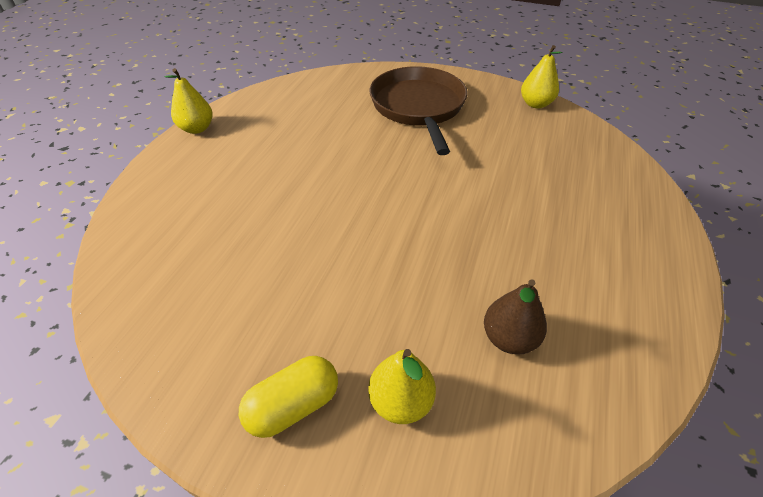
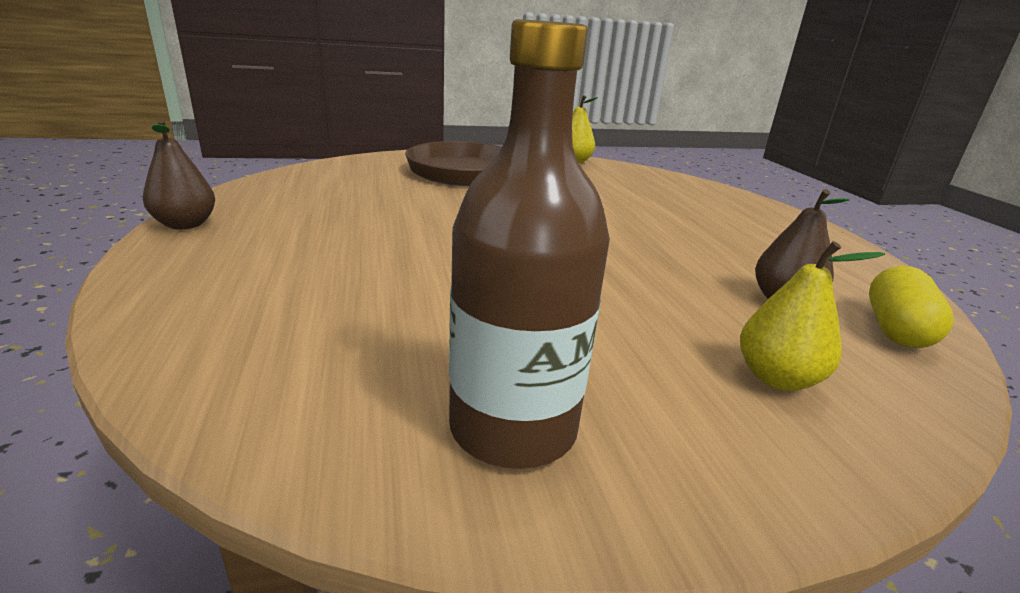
camera: 35 degrees left, 20 degrees down
(197, 129) = (185, 225): yellow pear -> brown pear
(214, 357) = (513, 428): none -> brown bottle
(293, 406) = (682, 431): yellow capsule -> yellow capsule (896, 329)

